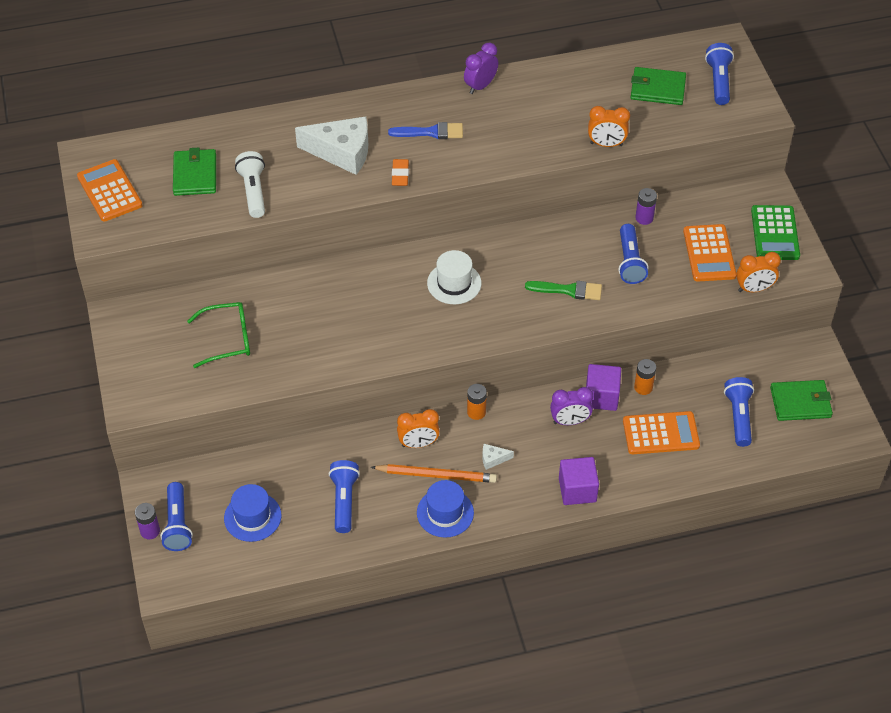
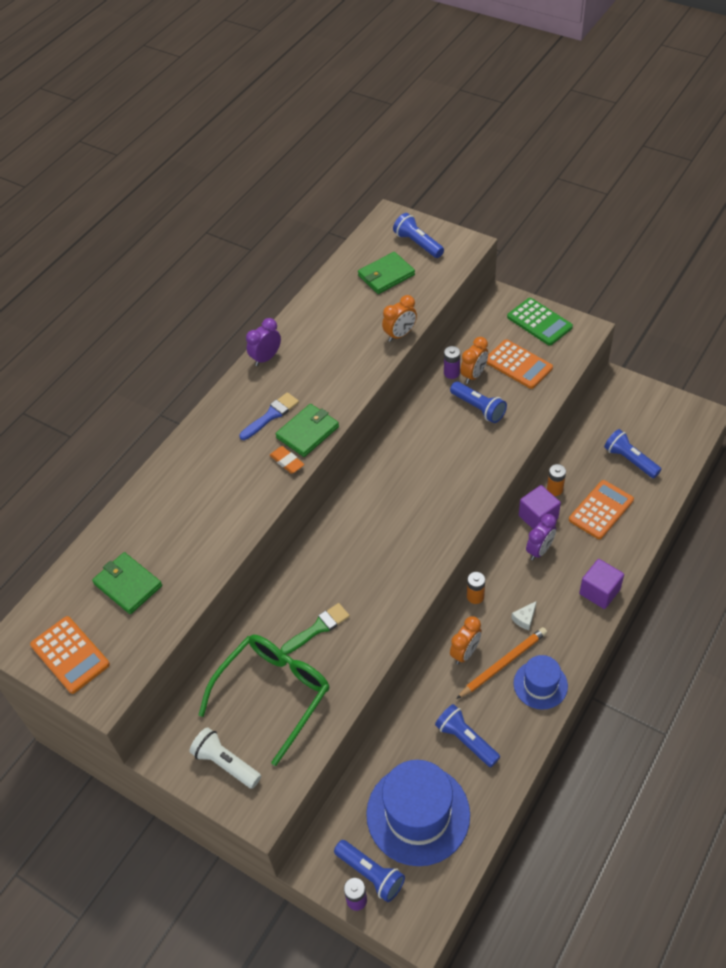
camera: 40 degrees left, 0 degrees up
(109, 191) = (70, 655): orange calculator -> orange calculator turned 150 degrees counterclockwise
(228, 339) = (274, 693): green glasses -> green glasses, size x1.57
(252, 517) = (418, 814): blue hat -> blue hat, size x1.80
(253, 191) = (191, 560): white flashlight -> white flashlight (226, 763)
(342, 152) = (224, 479): white cheese -> none
(454, 283) = (385, 514): white hat -> none
(480, 86) = (266, 358): purple clock -> purple clock turned 45 degrees clockwise
(568, 290) = (464, 458): green brush -> green brush (318, 628)
(754, 289) = (571, 366): orange clock -> orange clock (474, 375)
(800, 402) = (651, 422): green wallet -> green wallet (307, 432)

